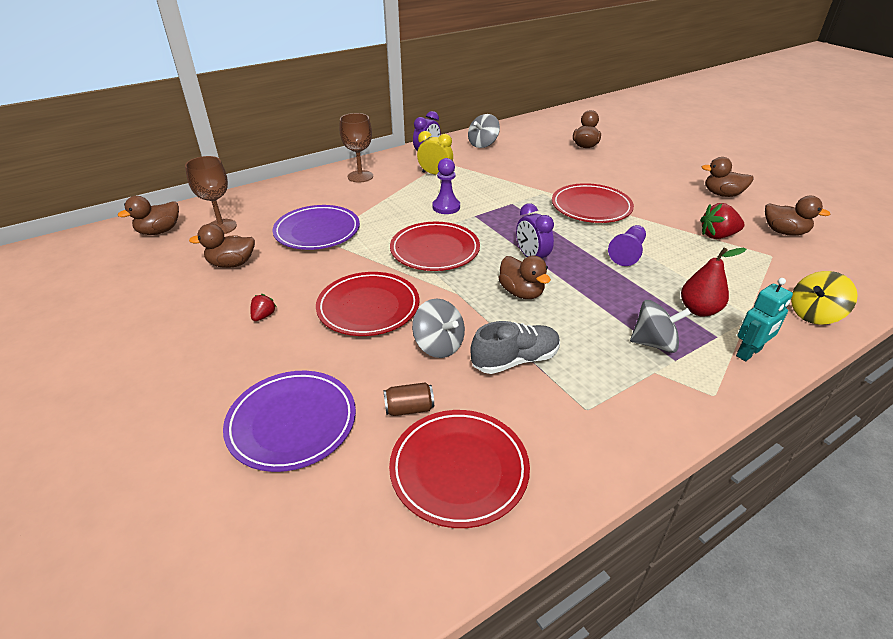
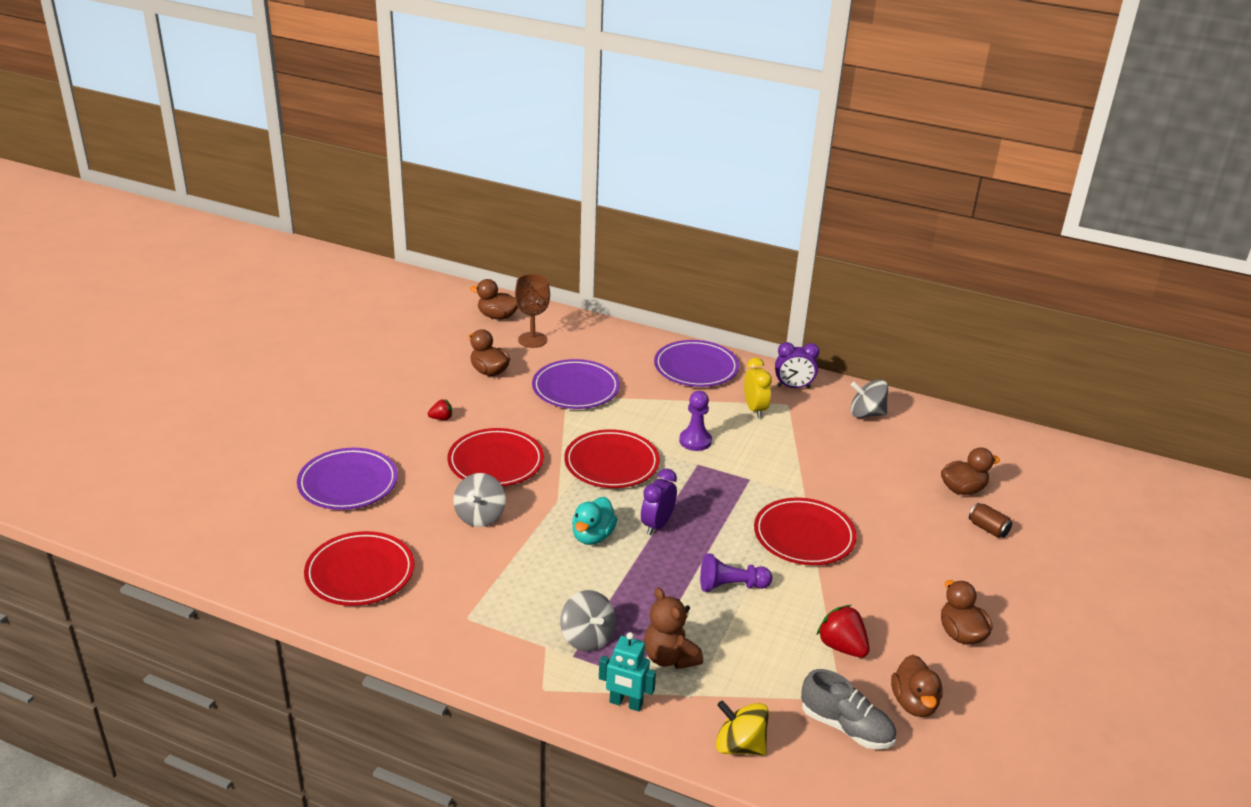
camera: 55 degrees right, 5 degrees down
(360, 176) = (696, 368): brown goblet -> purple plate
(409, 408) = (399, 528): brown can -> brown can (988, 529)
(515, 360) = (495, 562): grey shoe -> grey shoe (846, 727)
(521, 293) = (592, 536): brown duck -> turquoise duck
(699, 310) = (669, 657): red pear -> brown teddy bear

